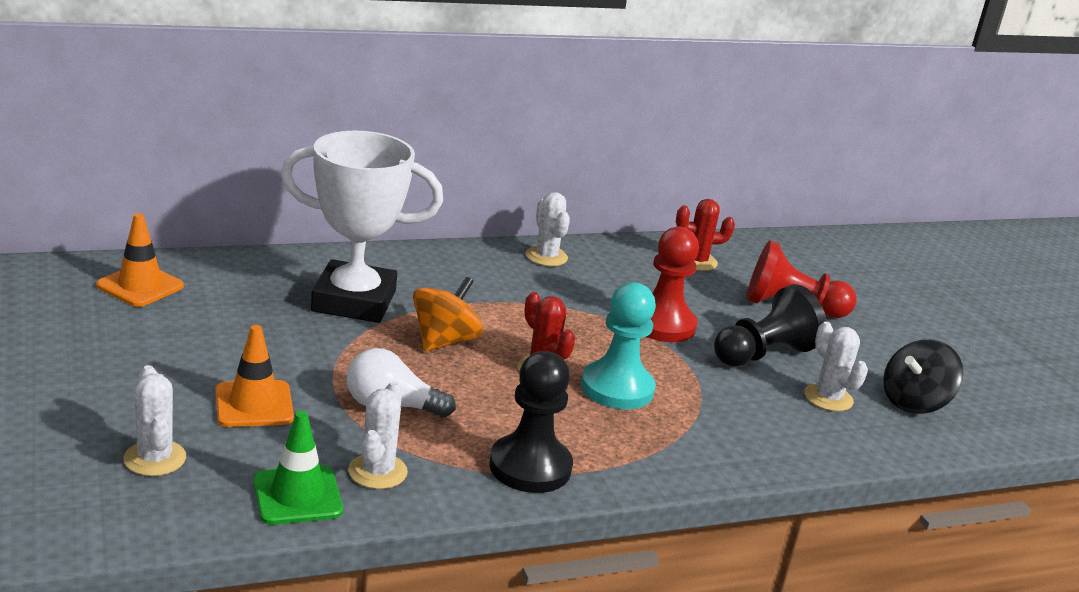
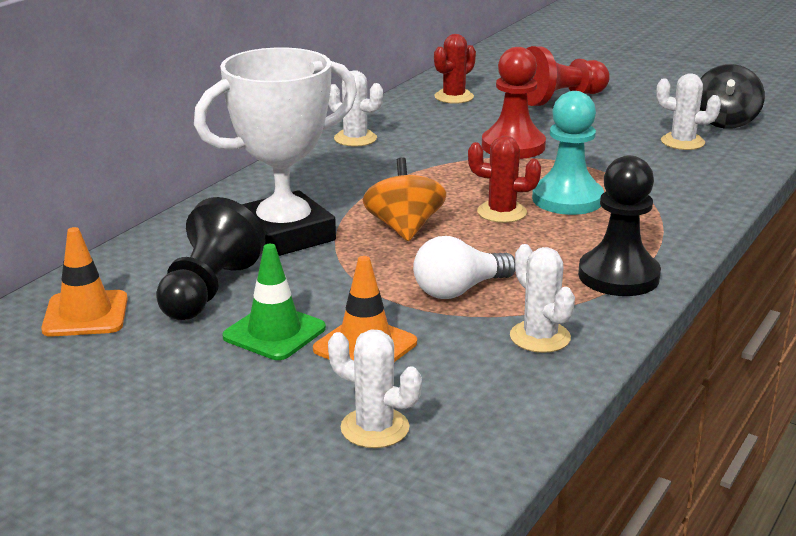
camera: 35 degrees left, 0 degrees up
(297, 496) = (524, 386): green traffic cone -> green traffic cone (274, 332)
(763, 354) = (602, 134): black pawn -> black pawn (208, 290)

